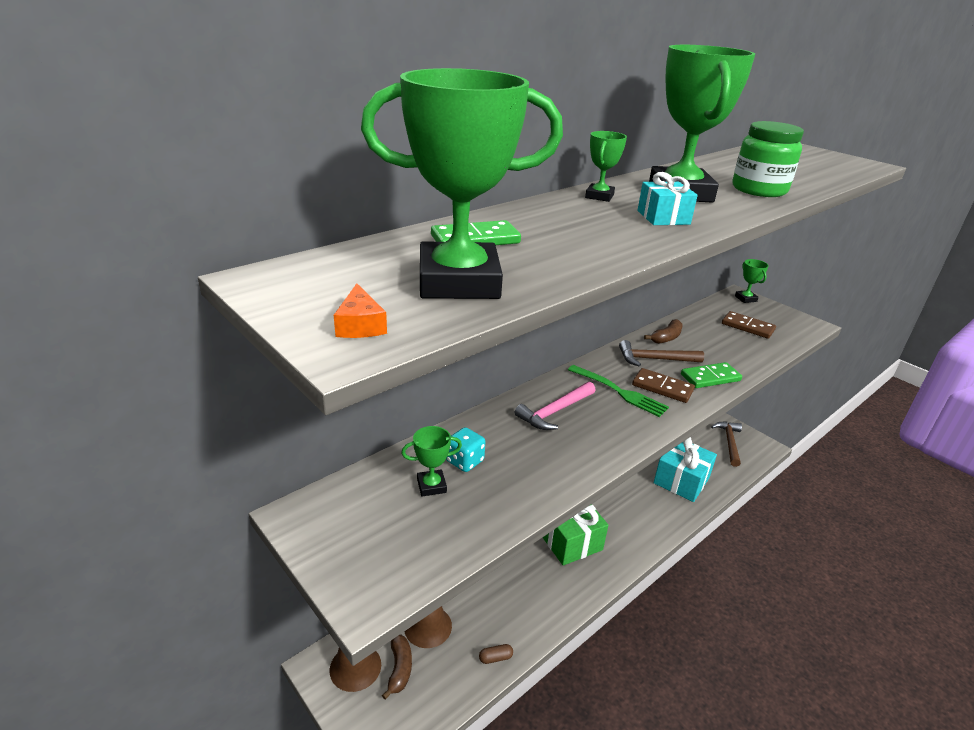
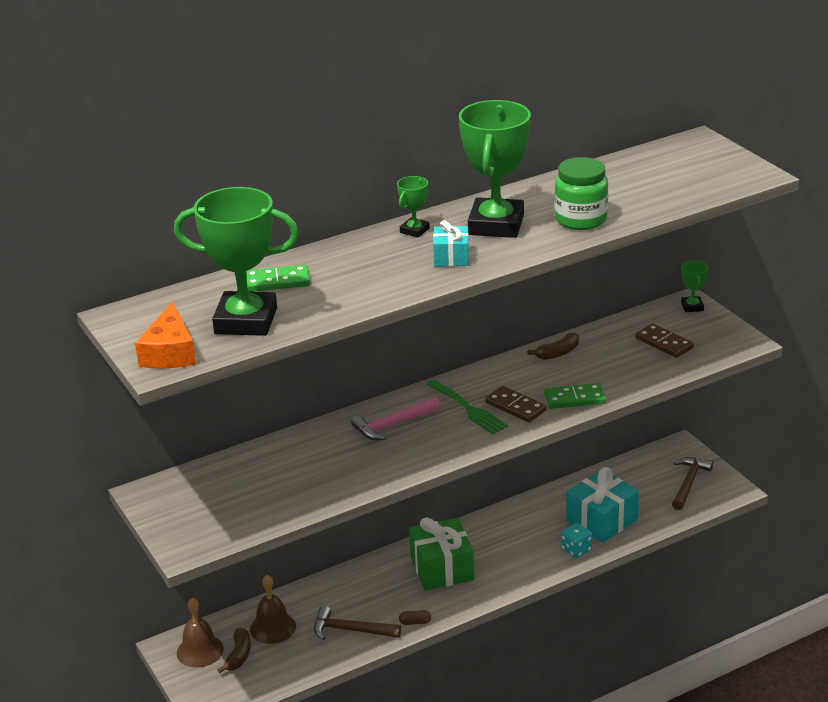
camera: 15 degrees right, 0 degrees up
(360, 325) = (169, 352): orange cheese -> orange cheese, size x1.84
(431, 486) = (256, 479): green trophy -> none
(464, 461) = (291, 462): turquoise dice -> turquoise dice (576, 550)
(495, 658) = (328, 656): brown capsule -> brown capsule (415, 622)
(654, 359) = (527, 377): brown hammer -> brown hammer (351, 630)

